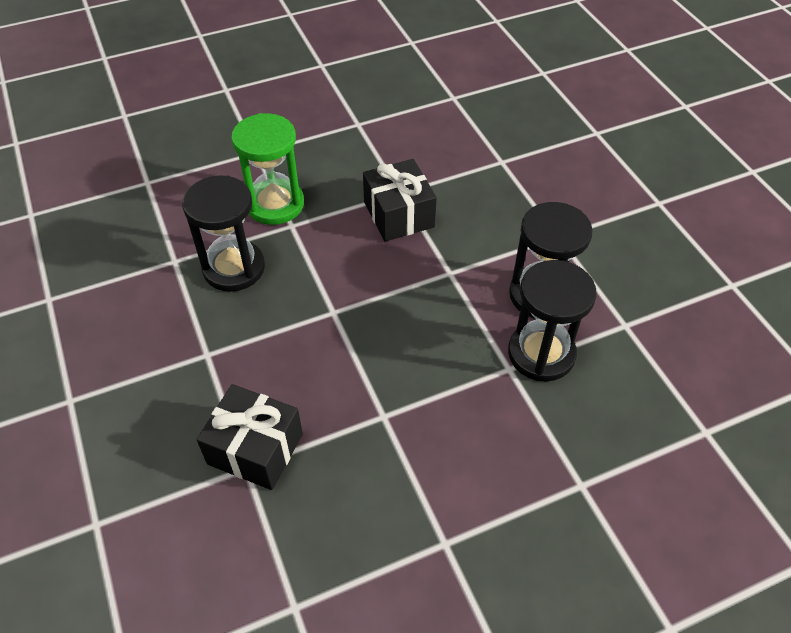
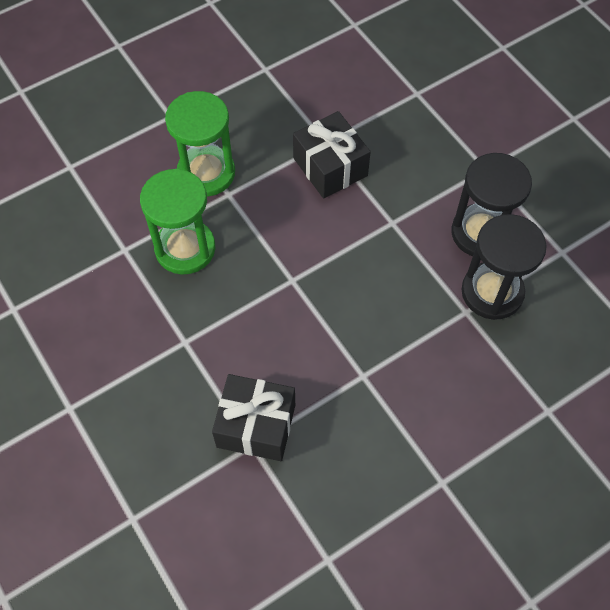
camera: 10 degrees left, 10 degrees up
(234, 268) = (185, 248): black hourglass -> green hourglass

